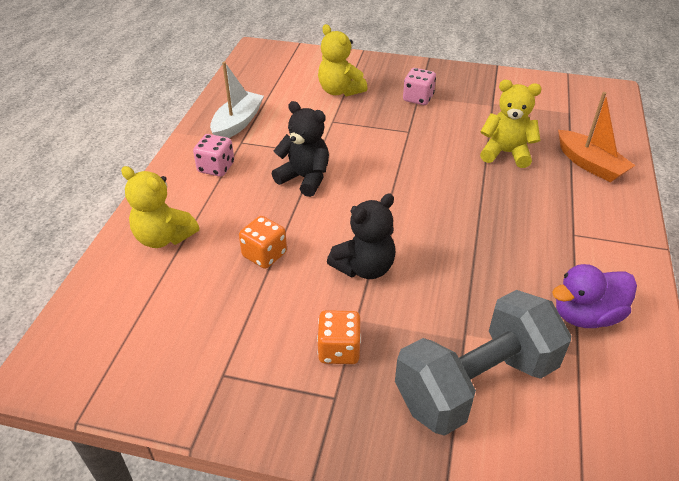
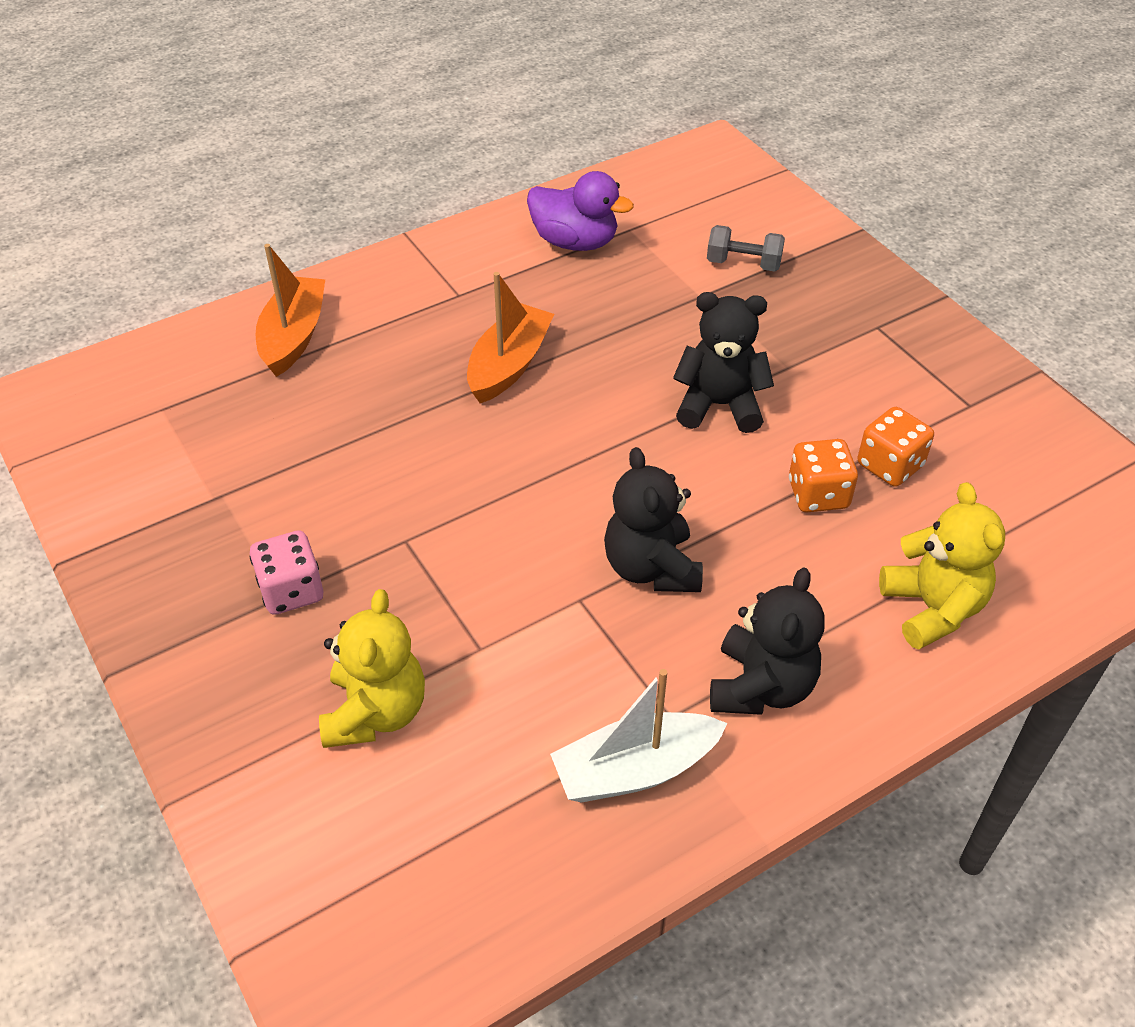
camera: 135 degrees left, 5 degrees up
(216, 168) = (761, 686): pink dice -> black teddy bear
(339, 350) = (834, 355): orange dice -> orange dice (890, 465)
(476, 383) = (743, 264): grey dumbbell -> grey dumbbell, size x0.43
(487, 216) = (509, 365): none -> orange boat
(505, 153) = (350, 415): yellow teddy bear -> none

